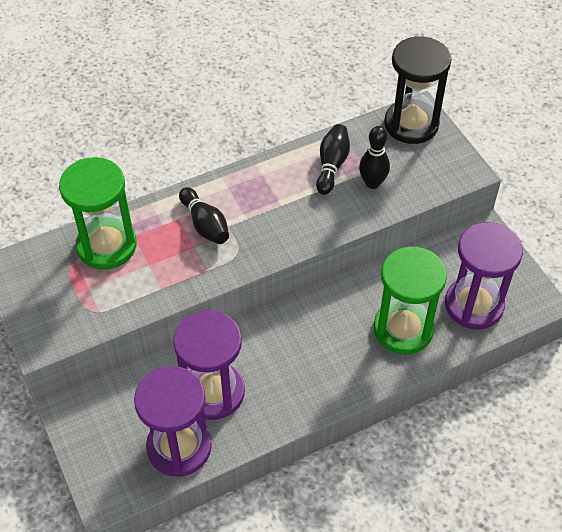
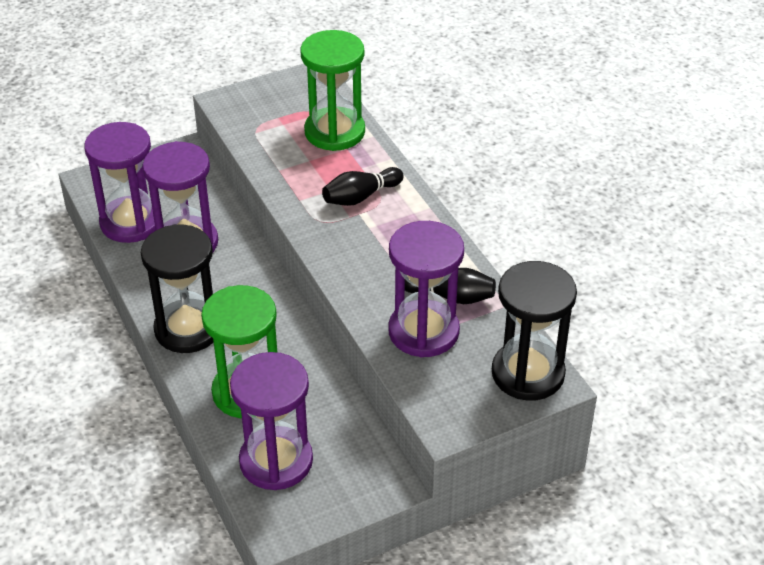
camera: 90 degrees right, 10 degrees down
(331, 380) = (188, 329): none -> black hourglass
(372, 183) = (423, 331): black bowling pin -> purple hourglass

